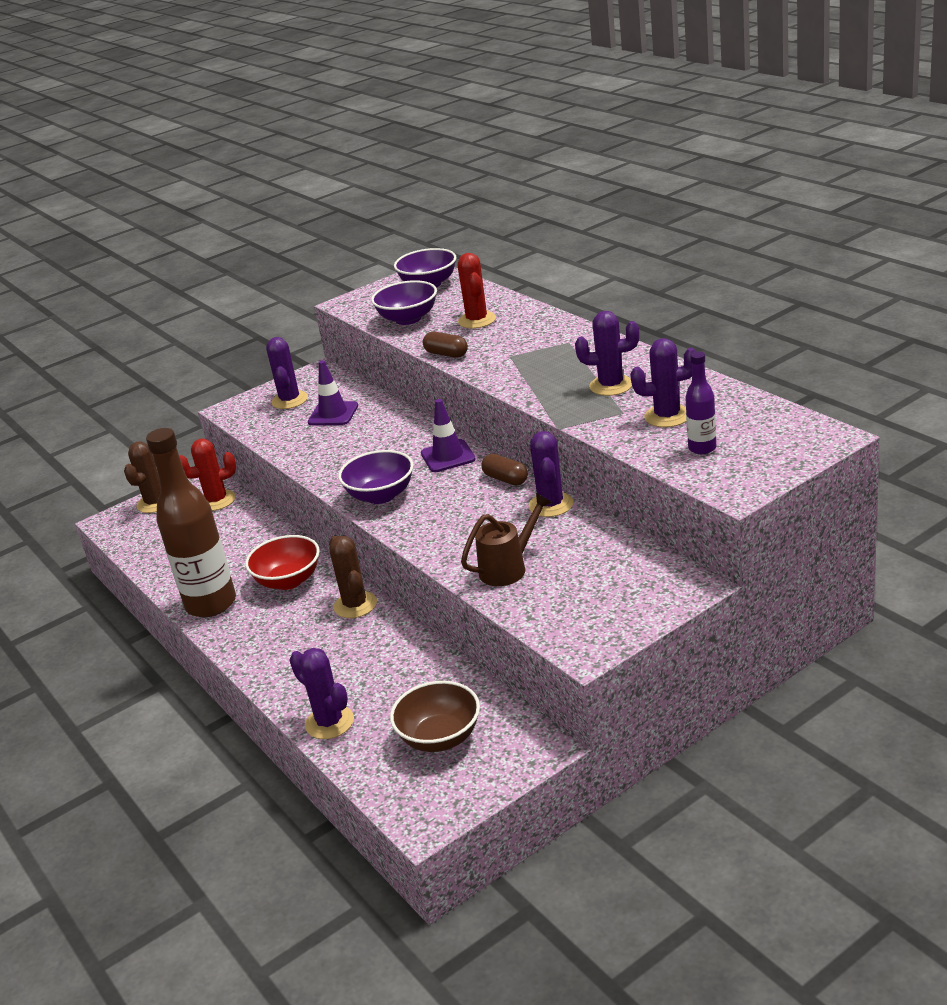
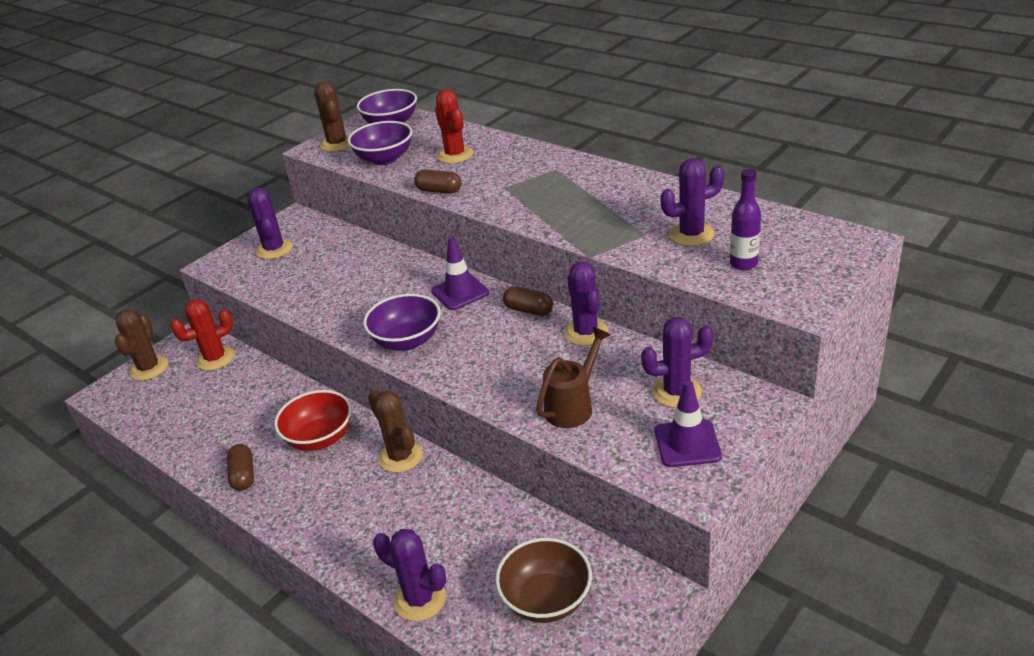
camera: 15 degrees left, 5 degrees up
(211, 604) = (243, 475): brown bottle -> brown capsule
(333, 414) = (325, 259): purple traffic cone -> purple traffic cone (687, 443)
(369, 300) = (337, 144): none -> brown cactus
(611, 385) = (620, 208): purple cactus -> purple cactus (677, 392)

